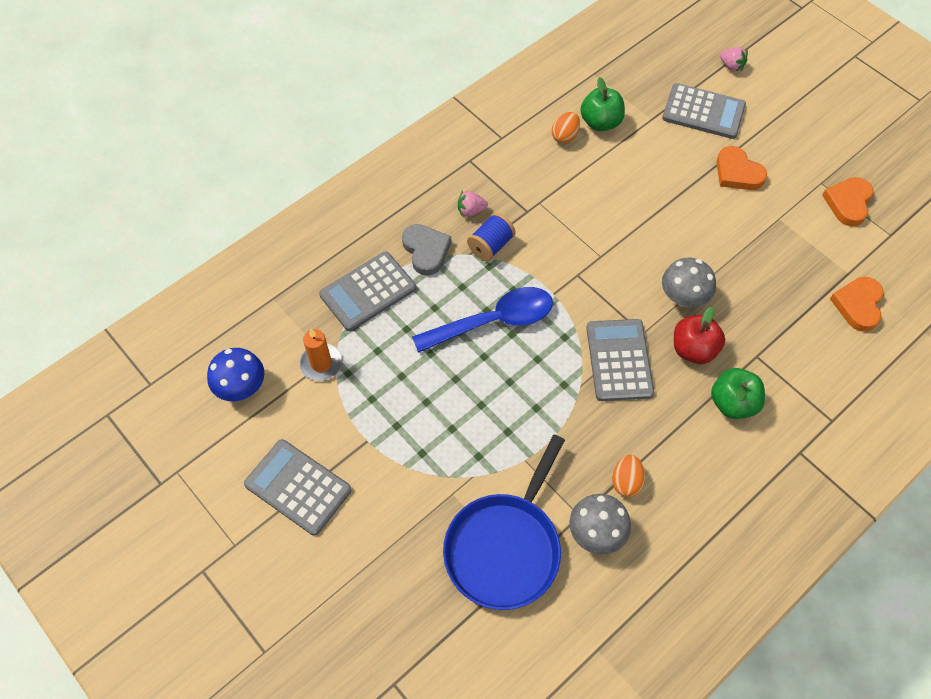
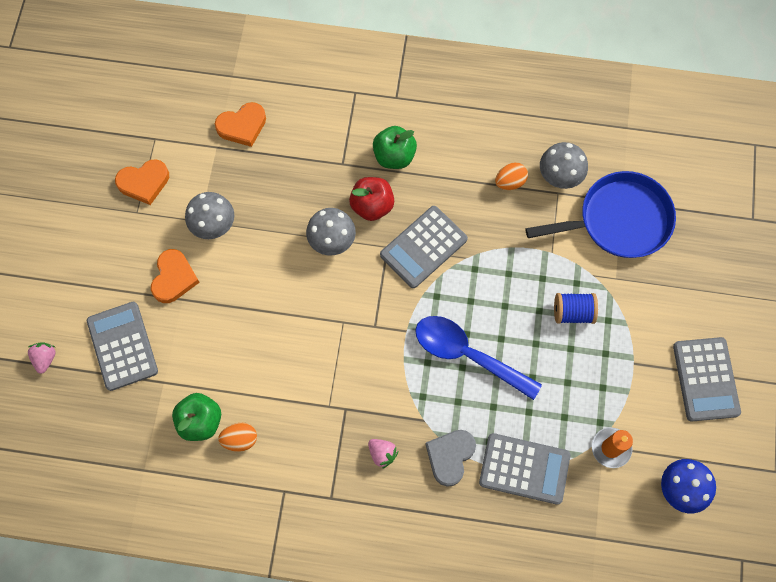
camera: 130 degrees left, 10 degrees up
(491, 245) = (402, 410): blue spool -> blue spool (572, 312)
(767, 225) = (213, 225): none -> grey mushroom

